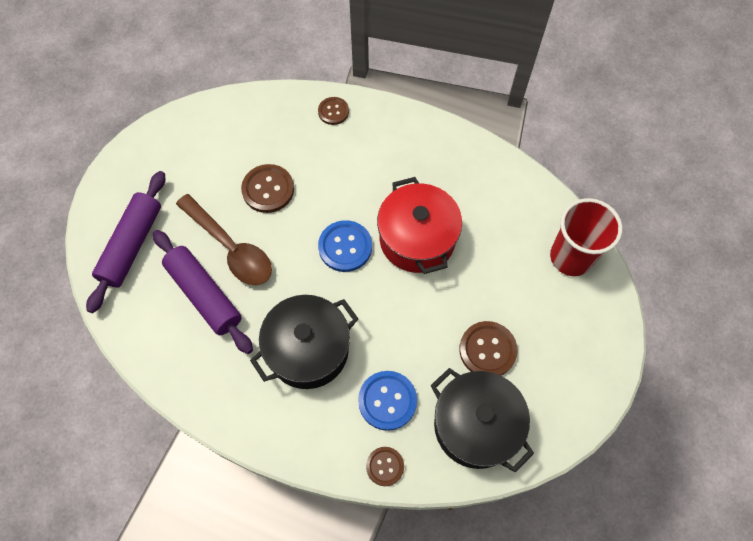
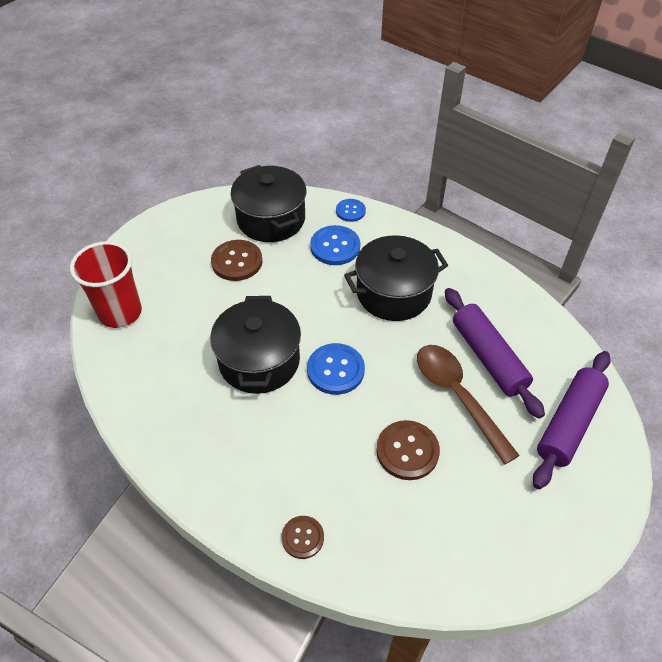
camera: 165 degrees left, 15 degrees down
(385, 466) = (350, 211): brown button -> blue button
(417, 239) = (259, 361): red pot -> black pot

